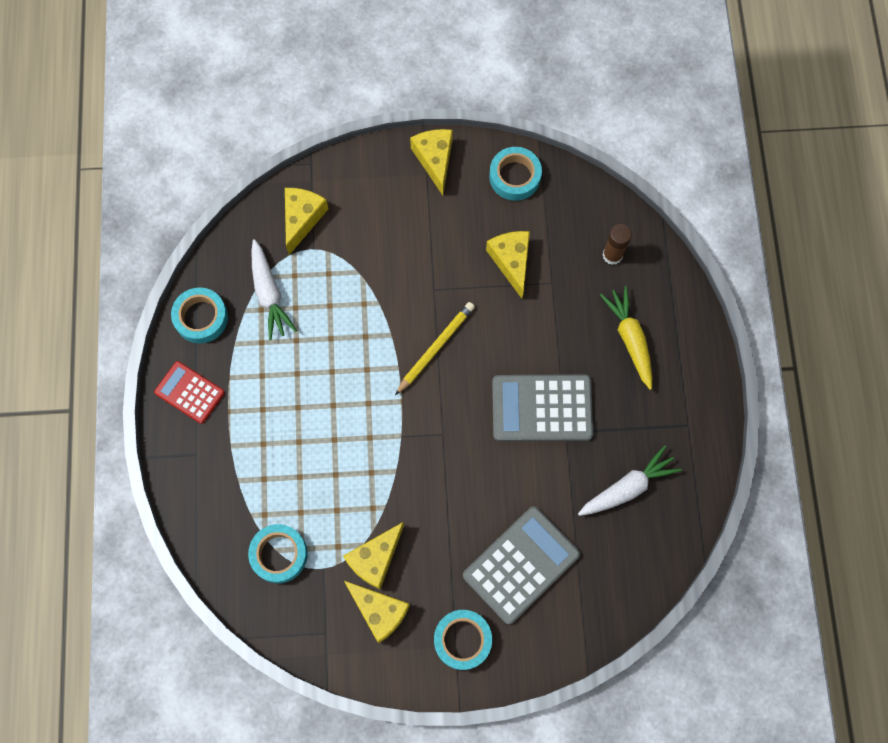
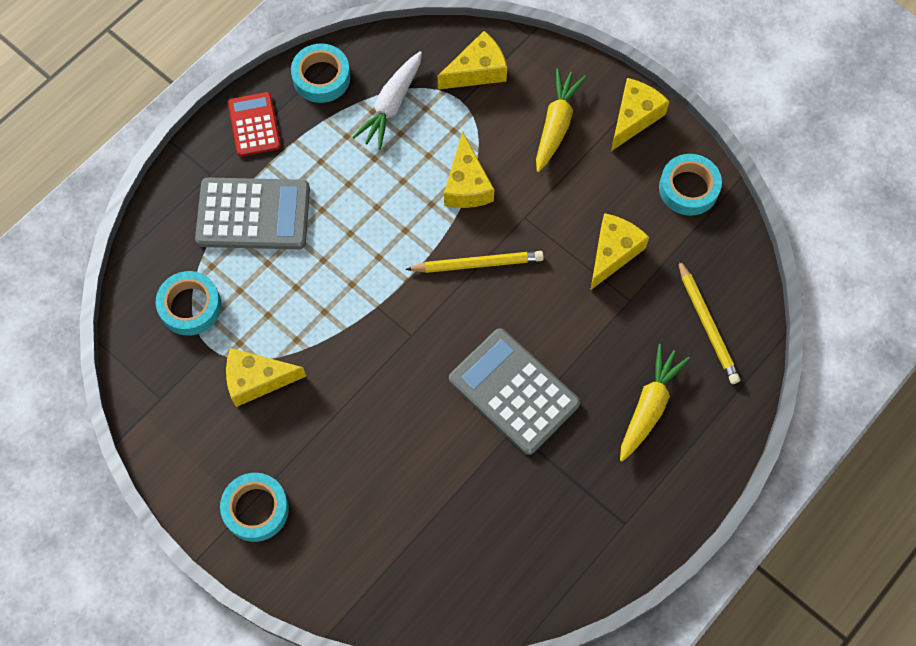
camera: 45 degrees right, 5 degrees down
(379, 611) = (217, 422): yellow cheese -> yellow cheese (466, 185)
(391, 209) = (556, 125): none -> yellow carrot
(521, 565) = (364, 497): grey calculator -> grey calculator (253, 214)
(612, 255) = (707, 325): brown glue stick -> yellow pencil
(627, 487) = (517, 523): white carrot -> none

